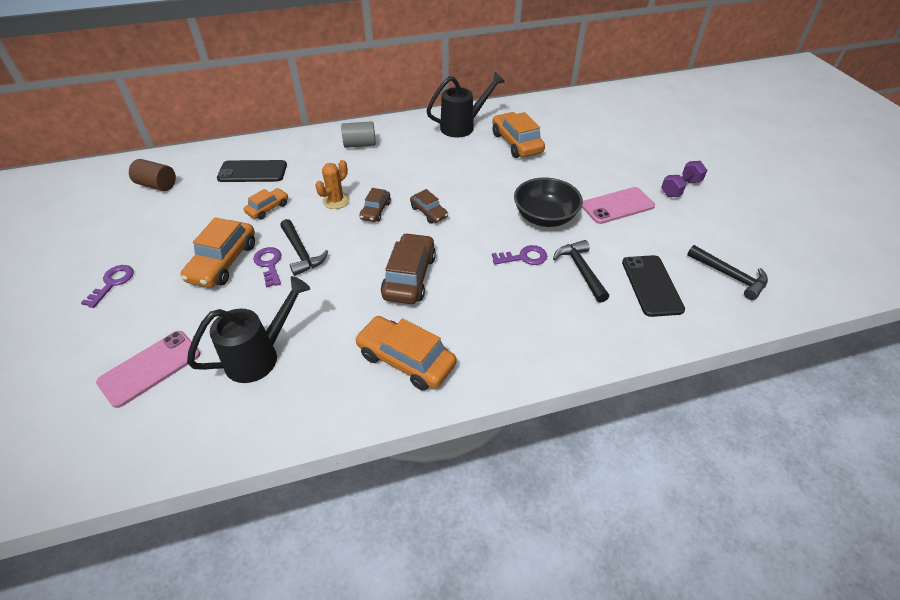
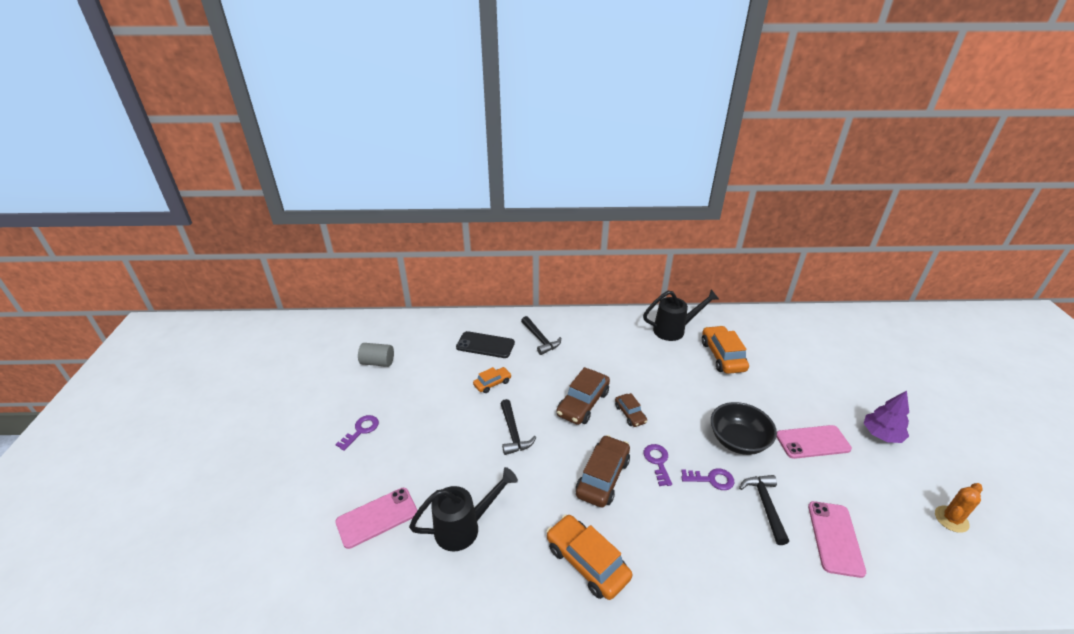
camera: 15 degrees right, 10 degrees down
(157, 185) = (408, 344): brown cylinder -> none
(223, 262) = (449, 429): orange car -> none
(269, 264) = (485, 439): purple key -> purple key (657, 462)
(336, 201) = (550, 386): orange cactus -> orange cactus (951, 519)
(360, 144) = (579, 333): grey cylinder -> grey cylinder (378, 362)
(375, 211) = (583, 403): brown car -> brown car, size x1.76
(651, 285) = (835, 538): black phone -> pink phone
(680, 188) = (881, 435): purple dumbbell -> purple tree
(730, 276) = (921, 546): black hammer -> black hammer (540, 339)

